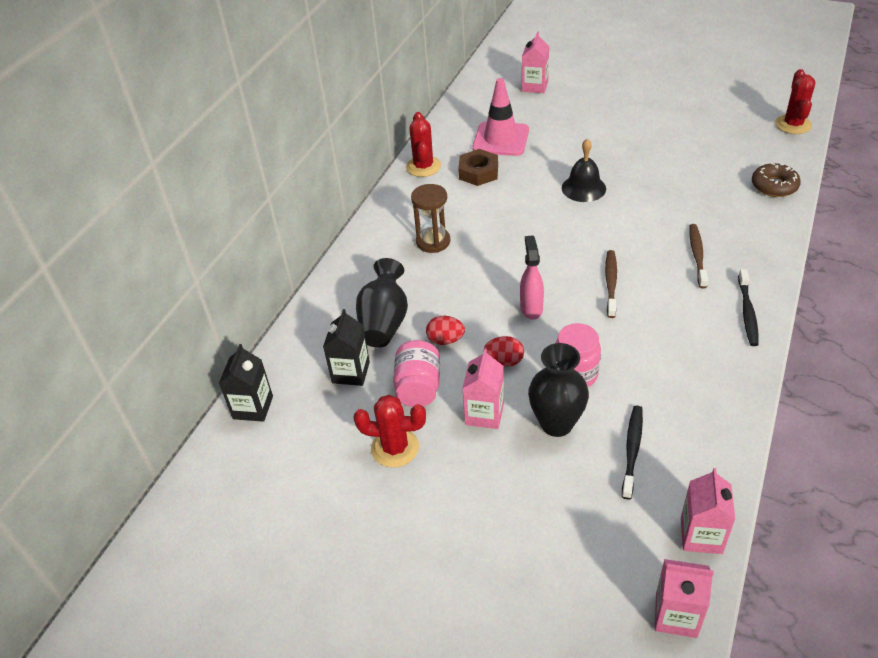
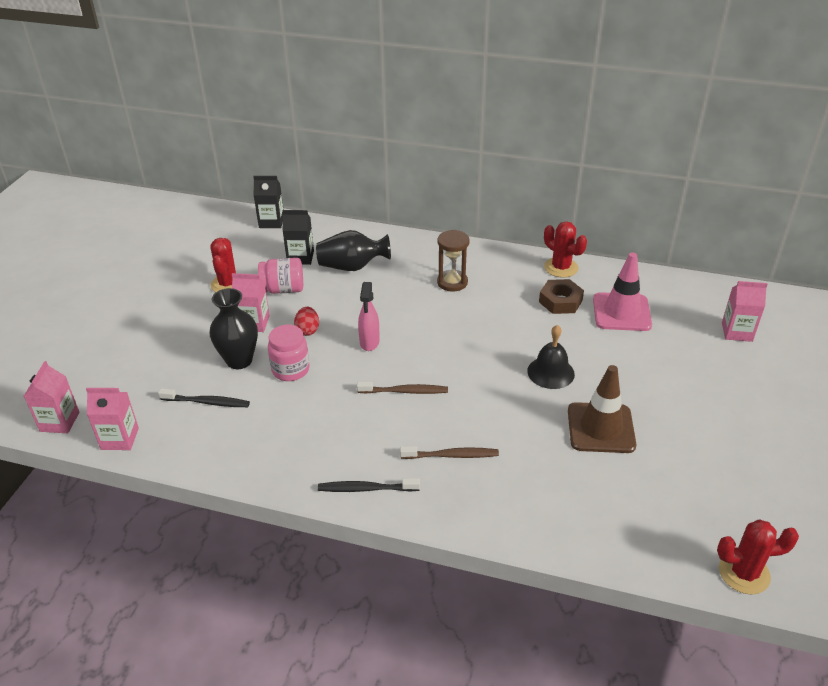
camera: 80 degrees right, 5 degrees down
(423, 166) = (561, 268): red cactus -> red cactus turned 60 degrees clockwise
(445, 340) = (332, 298): red egg -> none
(531, 308) = (369, 342): pink spray bottle -> pink spray bottle turned 105 degrees clockwise
(655, 168) = (600, 428): none -> brown traffic cone
(774, 186) = (591, 535): brown donut -> none

